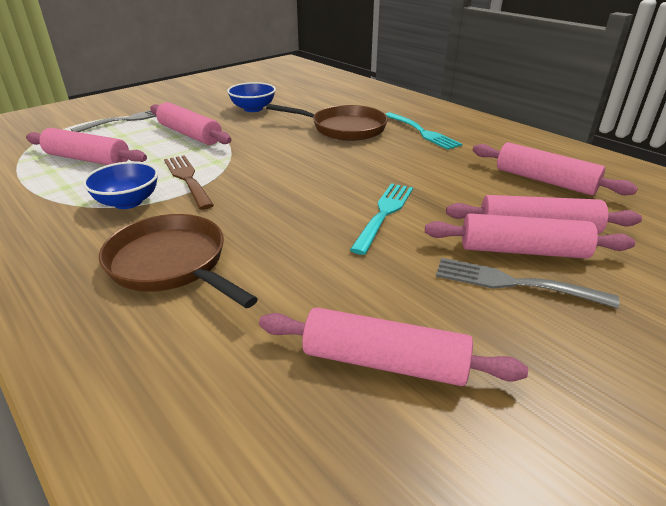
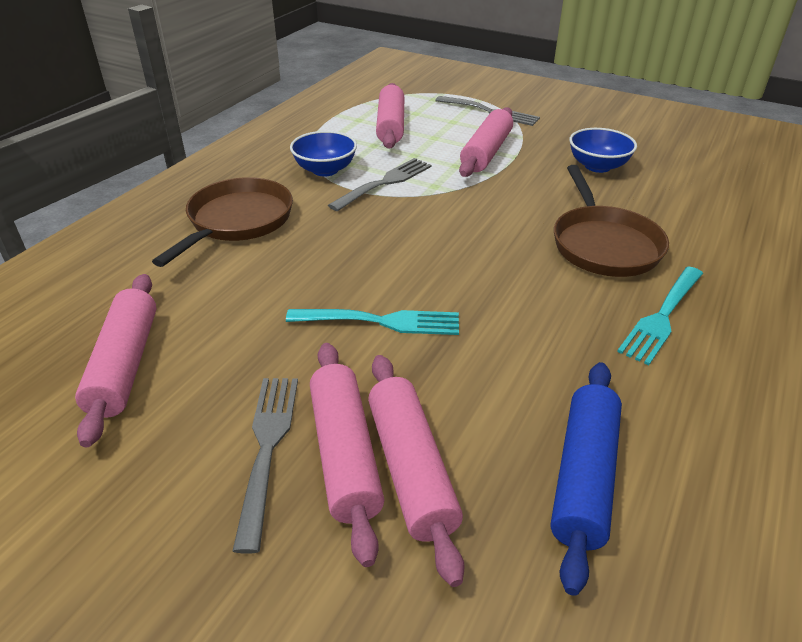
camera: 70 degrees right, 5 degrees up
(188, 179) = (384, 183): brown fork -> grey fork
(544, 181) = (583, 476): pink rolling pin -> blue rolling pin

